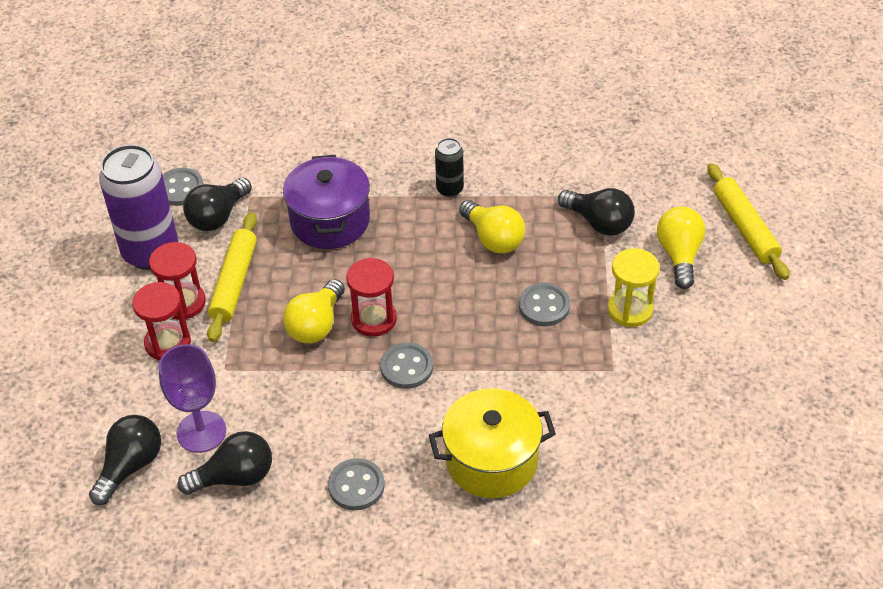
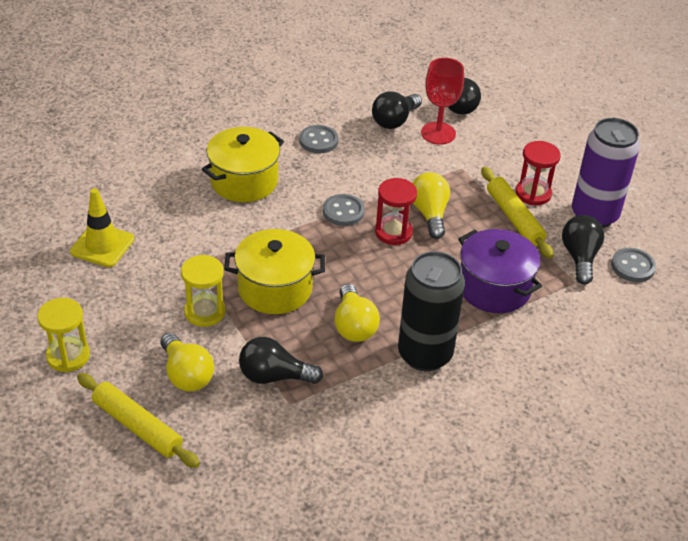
camera: 145 degrees right, 5 degrees down
(168, 343) = (514, 168): red hourglass -> none
(201, 432) = (438, 133): purple goblet -> red goblet
(449, 189) = (425, 354): black can -> black can, size x2.04
(493, 238) = (354, 326): yellow light bulb -> yellow light bulb turned 120 degrees counterclockwise
(544, 306) = (275, 288): grey button -> yellow pot
(706, 436) = (102, 245): none -> yellow traffic cone
(788, 317) = (68, 356): none -> yellow hourglass

